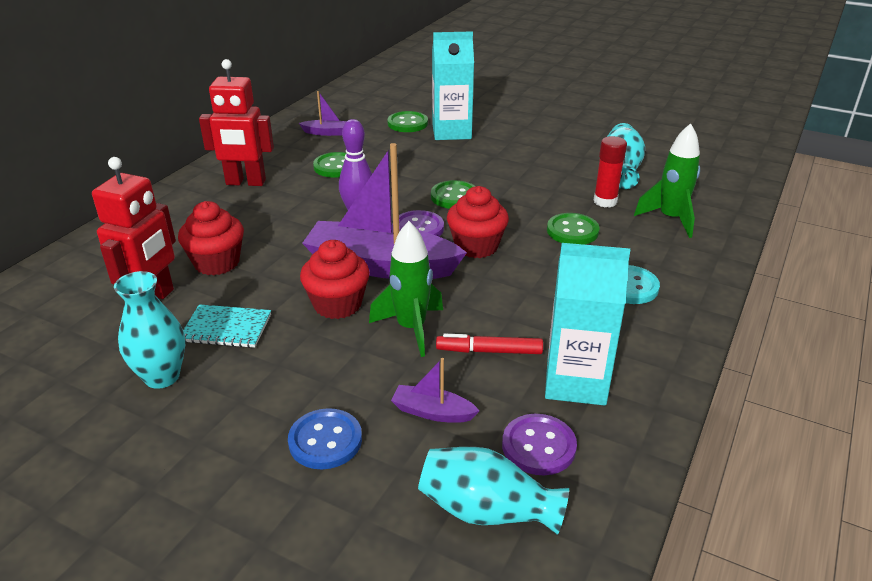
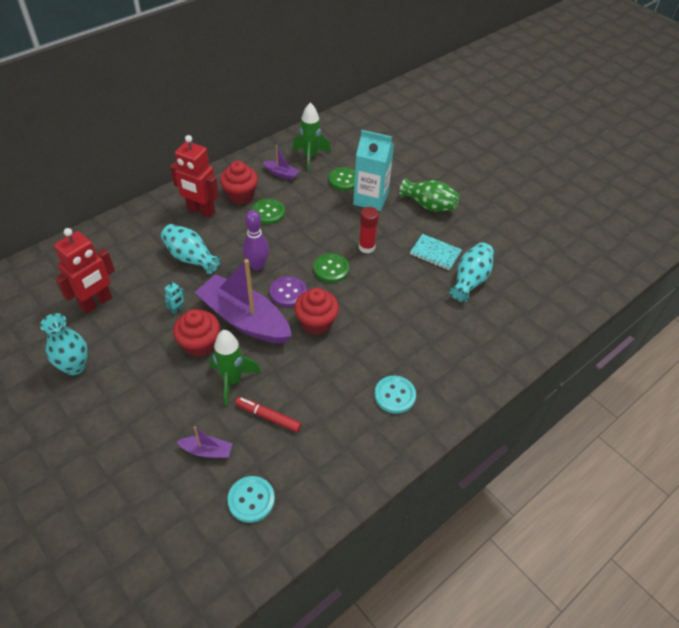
camera: 20 degrees right, 15 degrees up
(217, 263) = (147, 282): red cupcake -> red cupcake (240, 195)
(226, 328) = (126, 341): turquoise notebook -> turquoise notebook (435, 253)
(280, 279) = (177, 309): none -> turquoise robot
(325, 441) = (137, 448): blue button -> none
(433, 412) = (207, 451): purple boat -> purple boat turned 150 degrees clockwise
(487, 511) = (195, 531): turquoise vase -> turquoise vase (191, 258)
(521, 124) = (429, 205): none -> green vase
(538, 446) = (251, 500): purple button -> turquoise button
(572, 231) = (391, 330): green button -> none
(575, 382) = (305, 461): turquoise carton -> none
(605, 201) = (435, 308): red glue stick -> red glue stick (366, 247)
(670, 219) = (471, 342): green rocket -> green rocket (310, 157)

